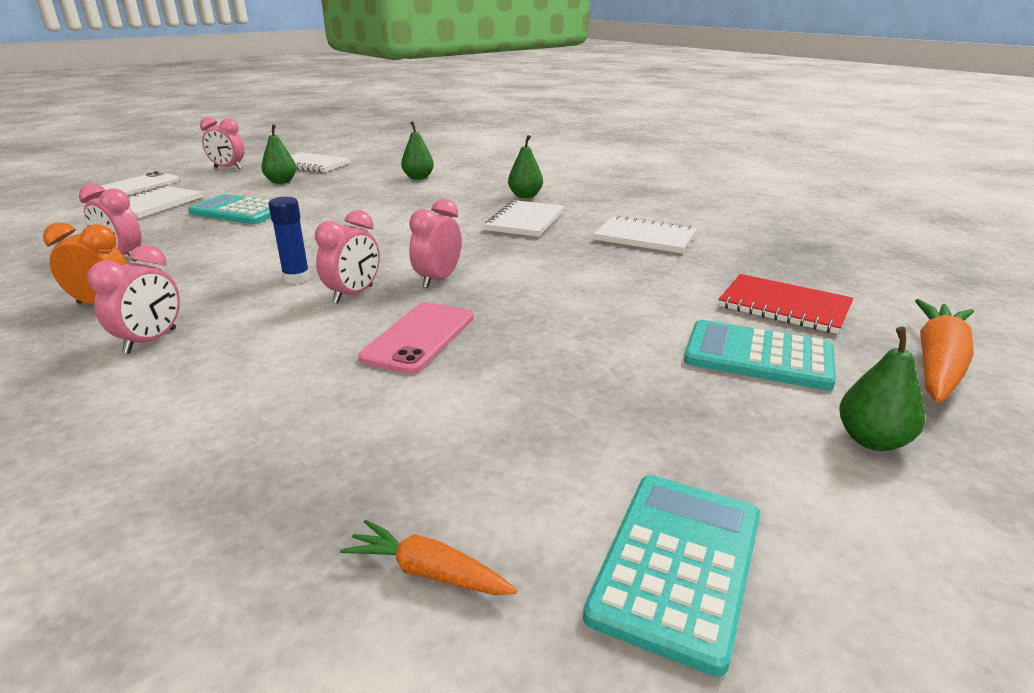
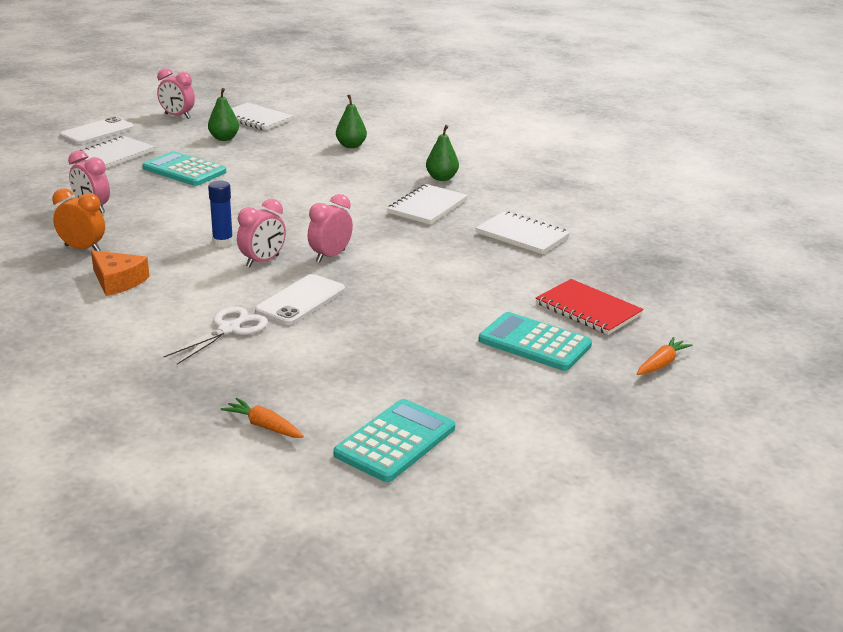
camera: 10 degrees right, 0 degrees up
(151, 341) = (118, 281): pink clock -> orange cheese
(326, 392) = (229, 329): none -> white scissors
(419, 337) = (300, 300): pink phone -> white phone
(872, 440) = (563, 402): green pear -> none
(937, 363) = (661, 364): orange carrot -> orange carrot, size x0.55

